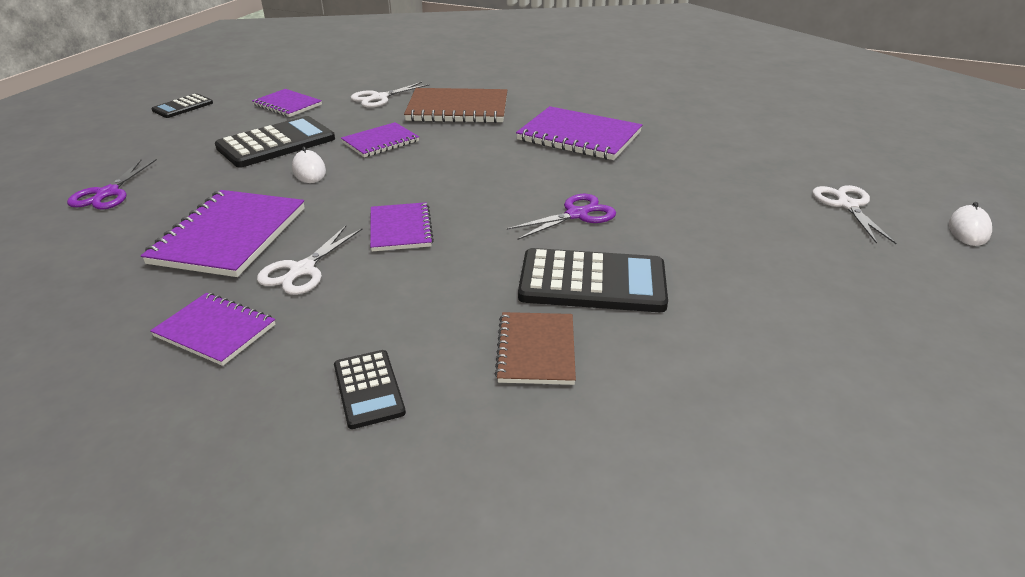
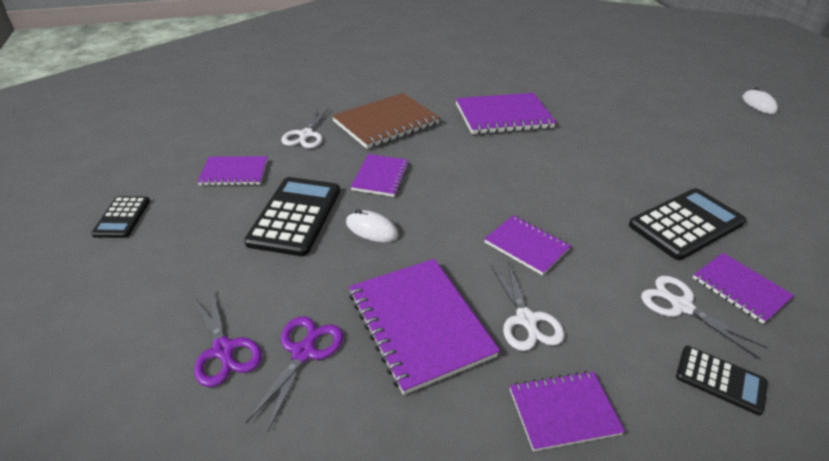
camera: 40 degrees left, 5 degrees up
(536, 350) = (739, 288): brown notebook -> purple notebook
(577, 214) = (601, 179): purple scissors -> purple scissors (303, 352)
(847, 205) = (698, 110): white scissors -> white scissors (680, 306)

